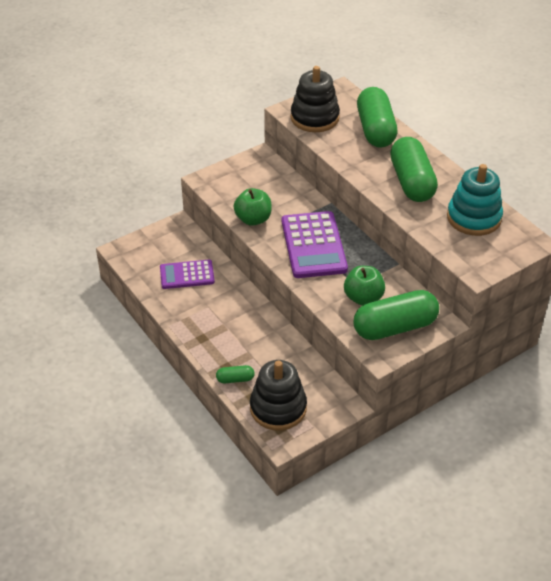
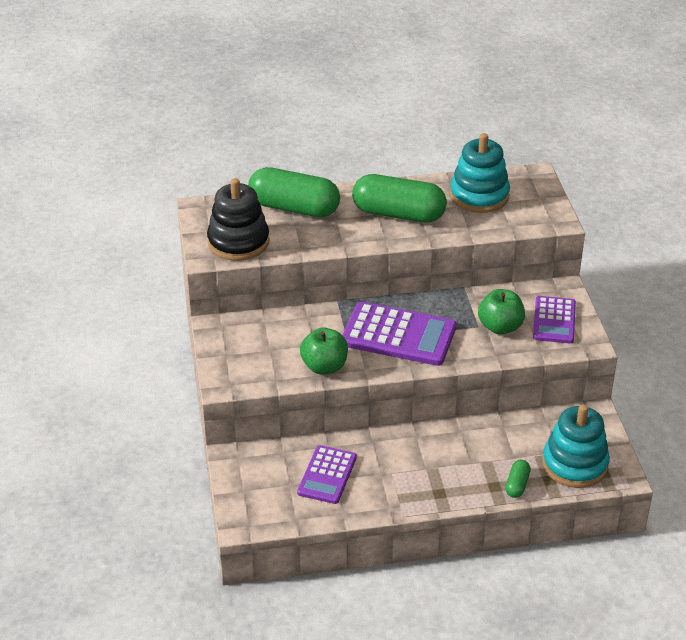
camera: 65 degrees left, 5 degrees down
(278, 408) = (575, 464): black stacking toy -> turquoise stacking toy
(395, 327) = (554, 320): green capsule -> purple calculator

